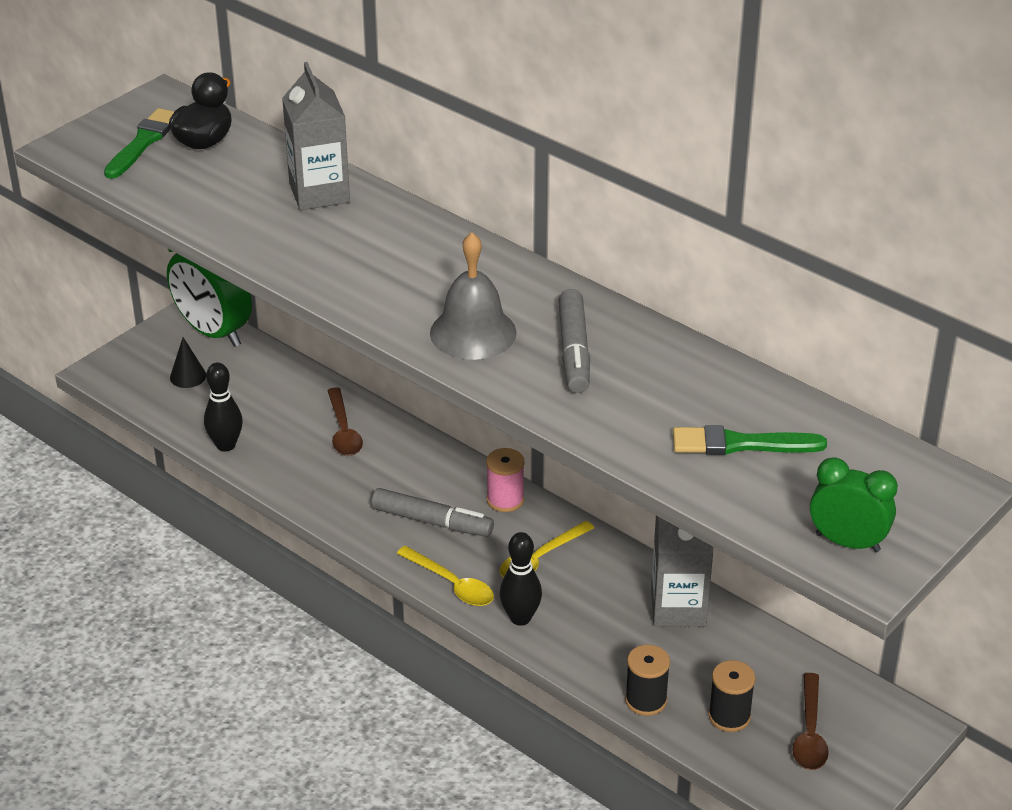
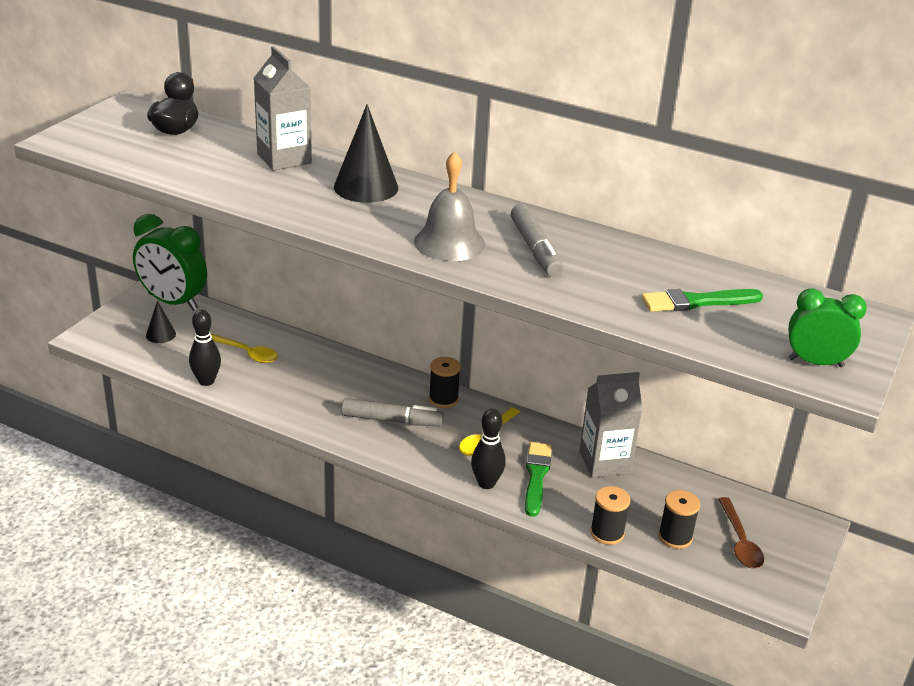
camera: 15 degrees left, 5 degrees down
(143, 142) = (124, 133): green brush -> green brush (536, 476)
(343, 431) = (299, 362): brown spoon -> none
(403, 243) = (366, 187): none -> black cone
(451, 584) = (423, 464): yellow spoon -> yellow spoon (245, 353)
(505, 500) = (443, 399): pink spool -> black spool

